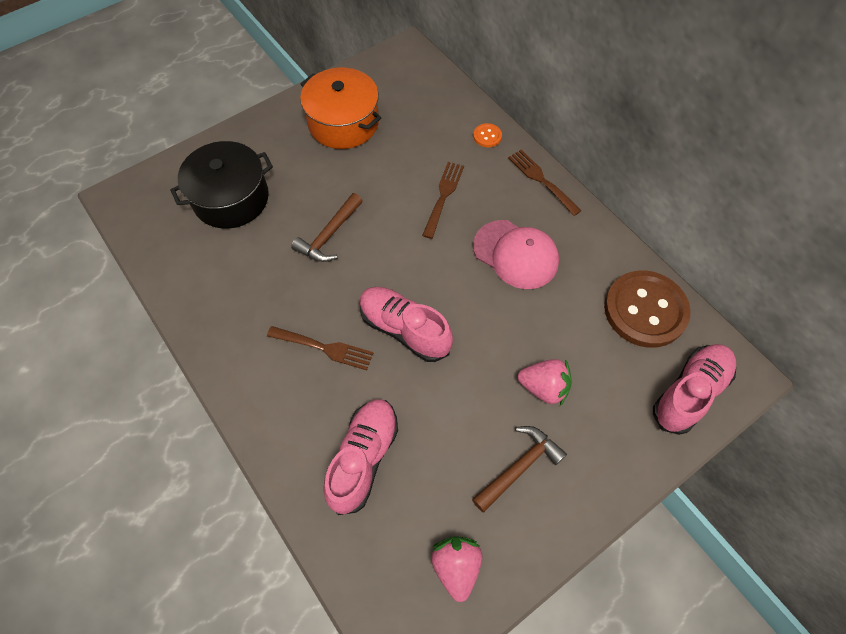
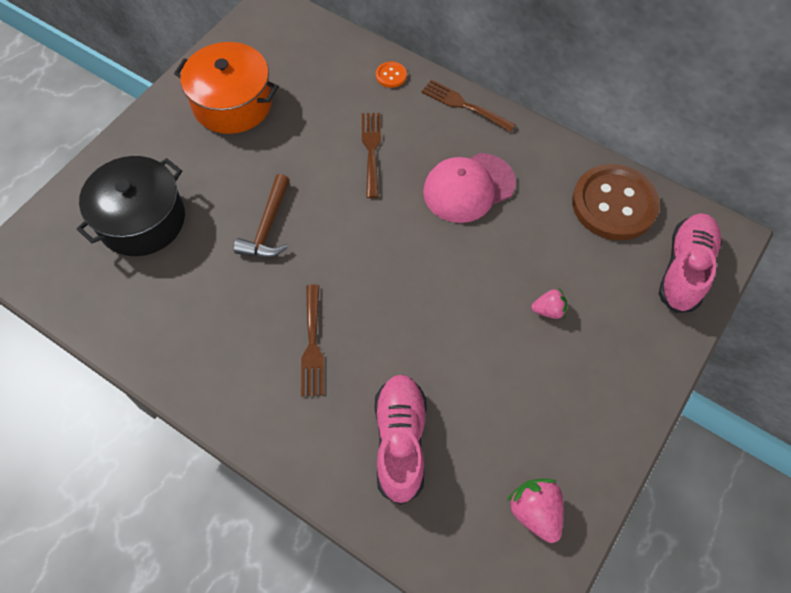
camera: 20 degrees left, 0 degrees up
(324, 348) = (312, 344): brown fork -> brown fork turned 90 degrees clockwise
(404, 329) = (387, 298): pink shoe -> none
(516, 254) = (468, 187): pink cap -> pink cap turned 135 degrees clockwise
(519, 467) = (556, 395): brown hammer -> none
(543, 387) = (548, 310): pink strawberry -> pink strawberry, size x0.64

